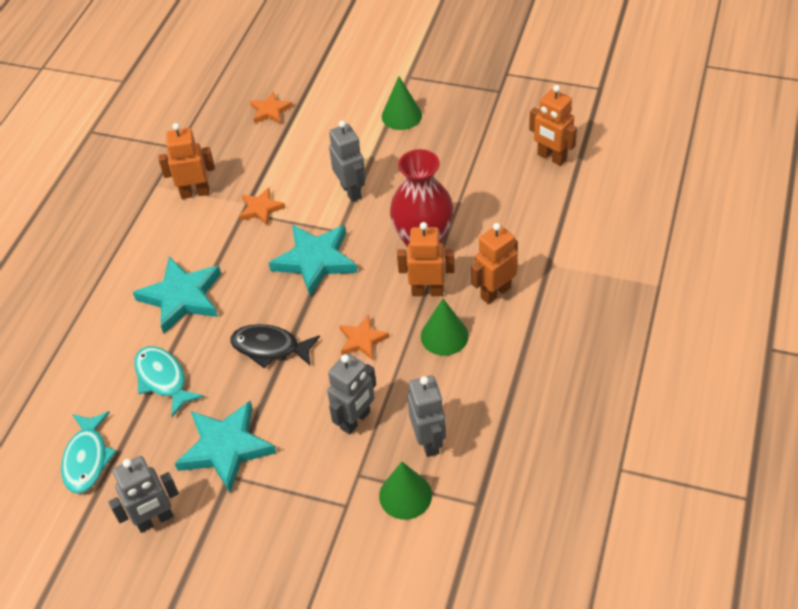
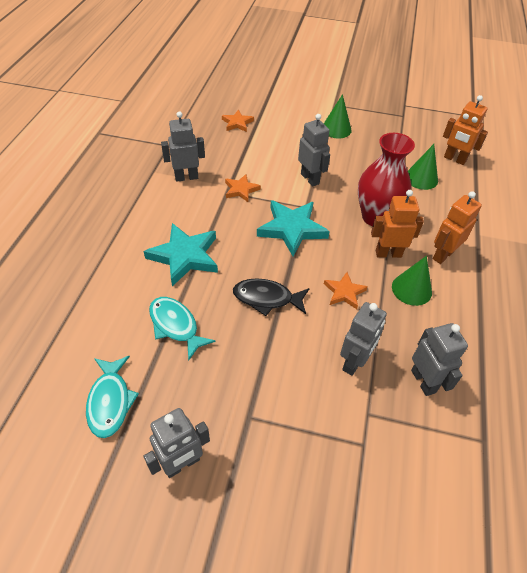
camera: 10 degrees left, 0 degrees up
(195, 192) = (186, 177): orange robot -> grey robot
(225, 448) = (241, 389): turquoise star -> none
(405, 495) = (416, 433): green cone -> green cone (421, 178)

